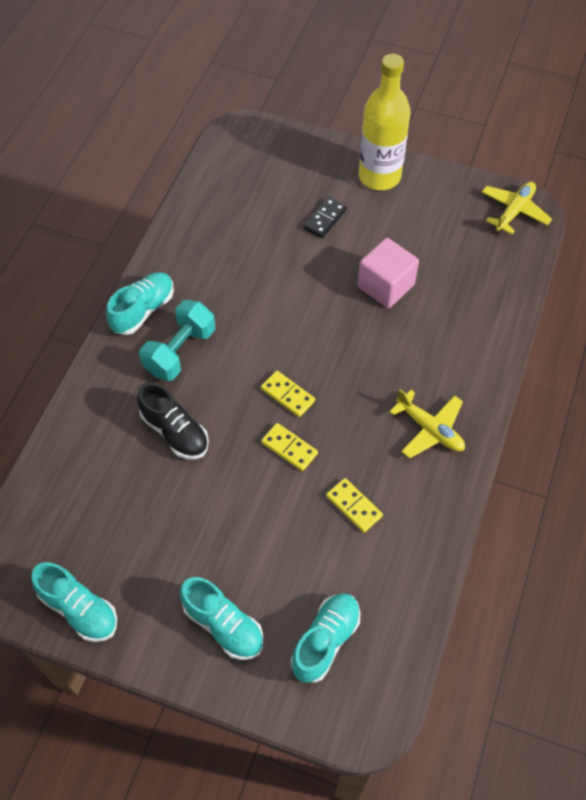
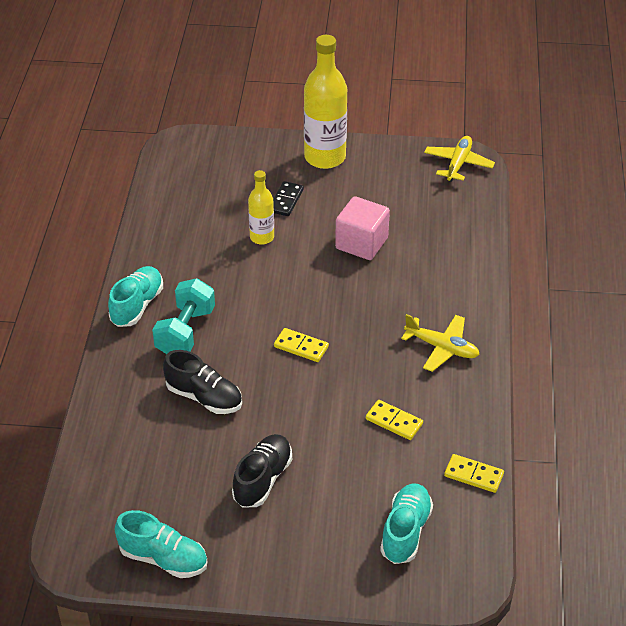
camera: 15 degrees left, 15 degrees down
(202, 542) = (263, 479): none -> black shoe
(223, 625) = (306, 540): turquoise shoe -> none
(288, 257) = (262, 237): none -> yellow bottle
(289, 448) = (318, 388): yellow domino -> yellow domino (473, 475)

